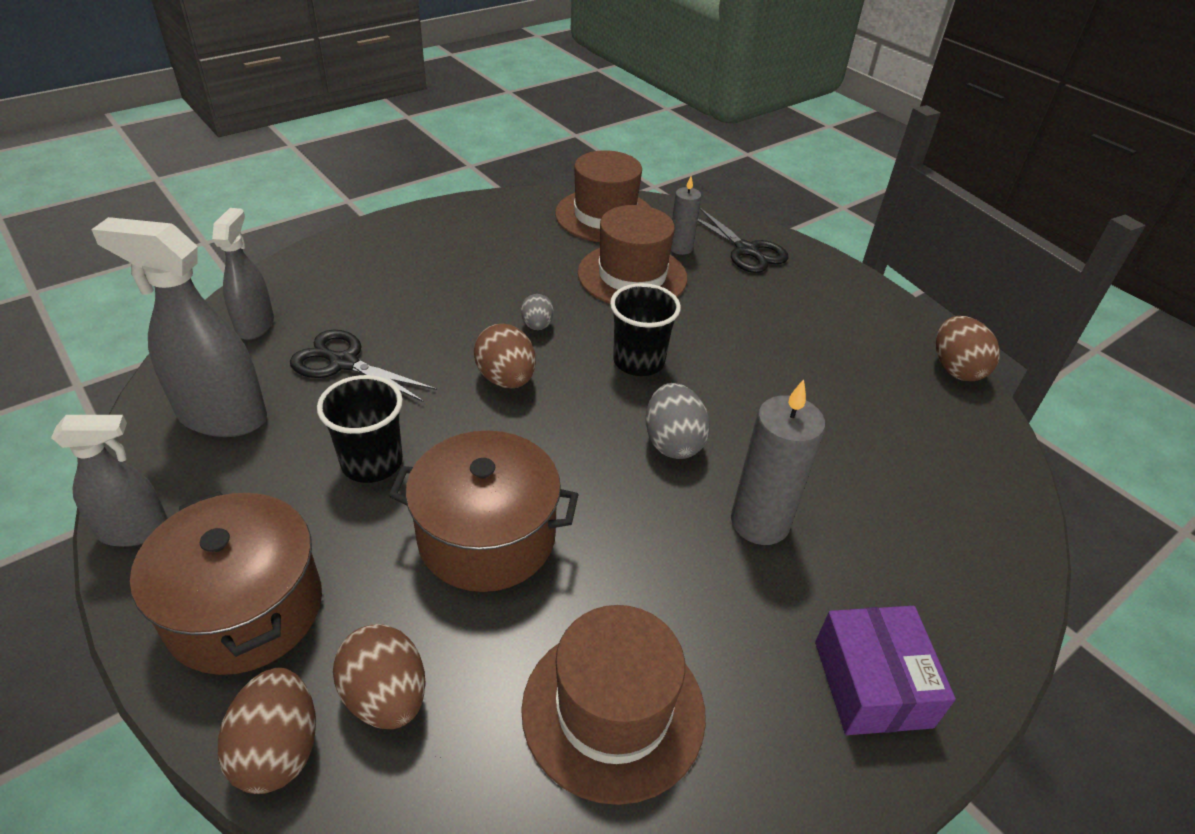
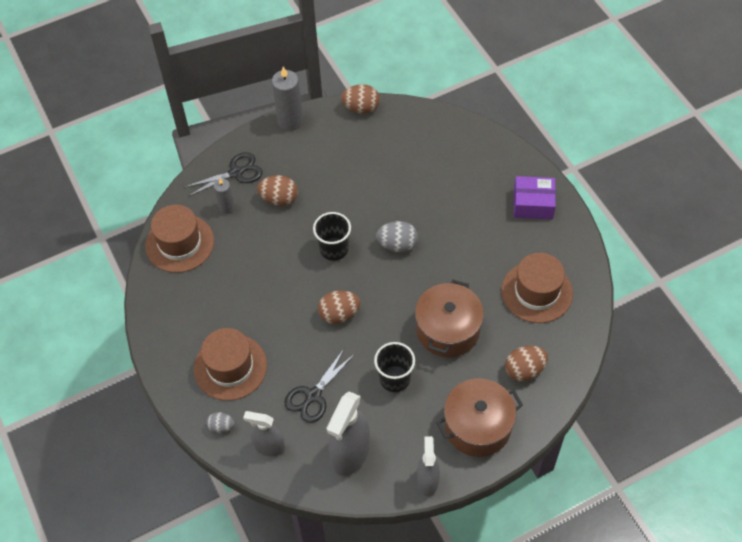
camera: 75 degrees left, 15 degrees up
(278, 749) = (543, 406): brown egg -> brown egg (279, 199)
(537, 325) = (294, 295): grey egg -> grey egg (221, 426)
(632, 275) = (252, 239): brown hat -> brown hat (230, 367)
(760, 522) = (451, 221): grey candle -> grey candle (290, 121)

